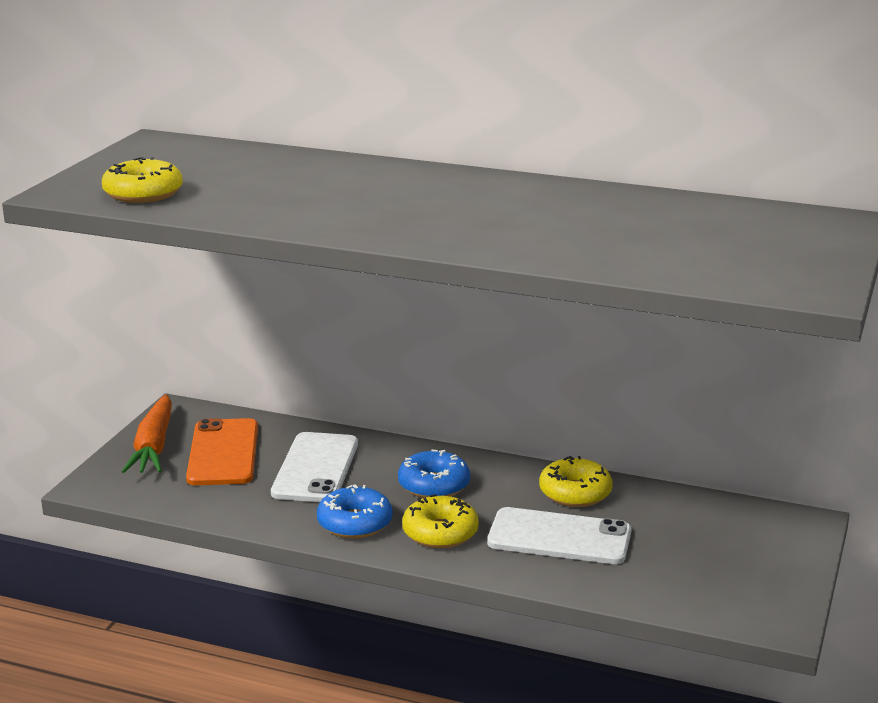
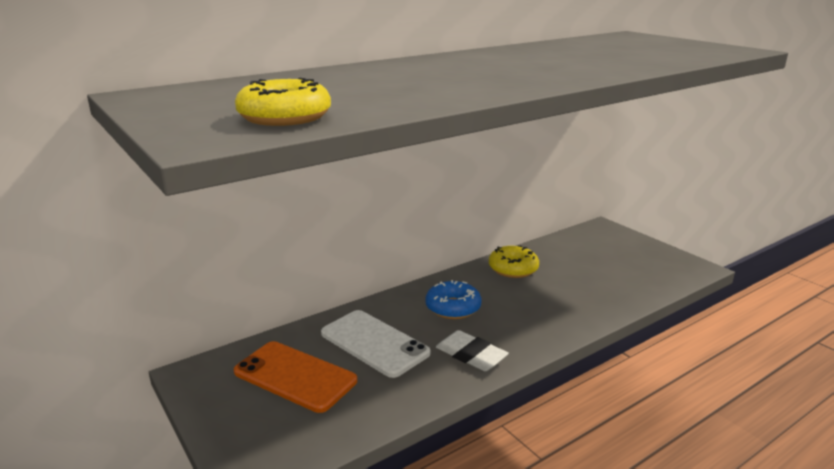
camera: 55 degrees left, 0 degrees up
(153, 447) = (233, 409): orange carrot -> none
(354, 523) = (471, 355): blue donut -> white eraser
(440, 532) = (516, 327): yellow donut -> none
(559, 537) = (560, 291): white phone -> none

